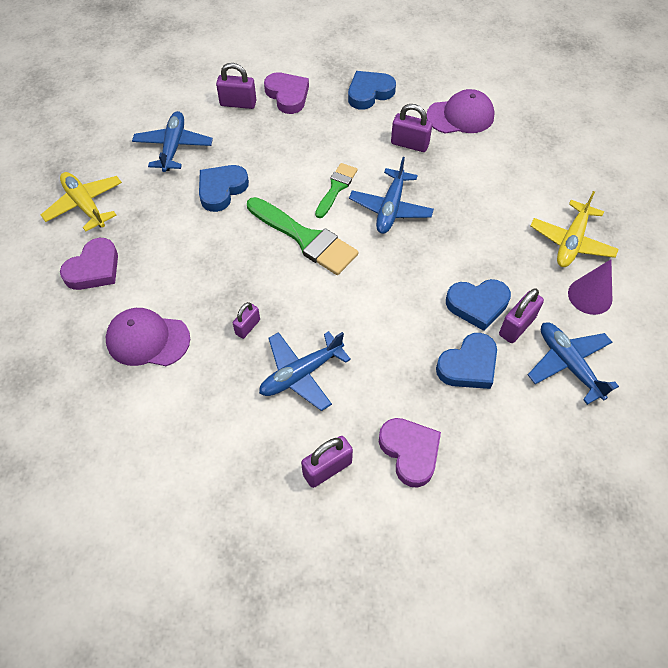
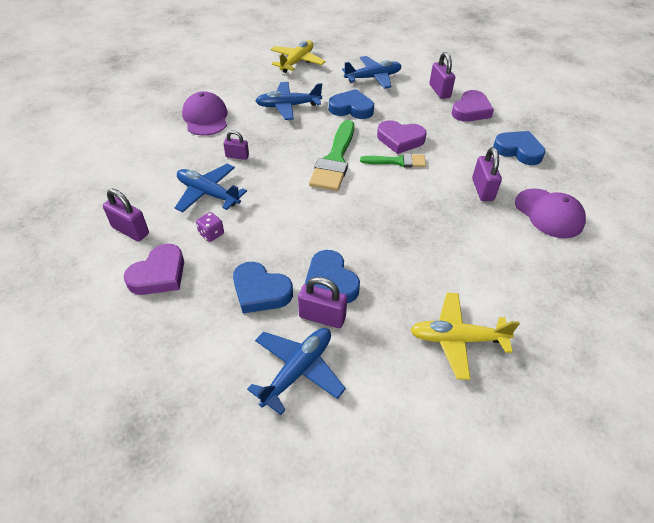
camera: 65 degrees right, 10 degrees down
(94, 269) = (249, 81): purple heart -> purple heart (400, 140)
(369, 387) = (211, 234): none -> purple dice
(391, 208) = (400, 197): blue plane -> blue plane (288, 106)
(590, 296) = (395, 371): purple cone -> none

